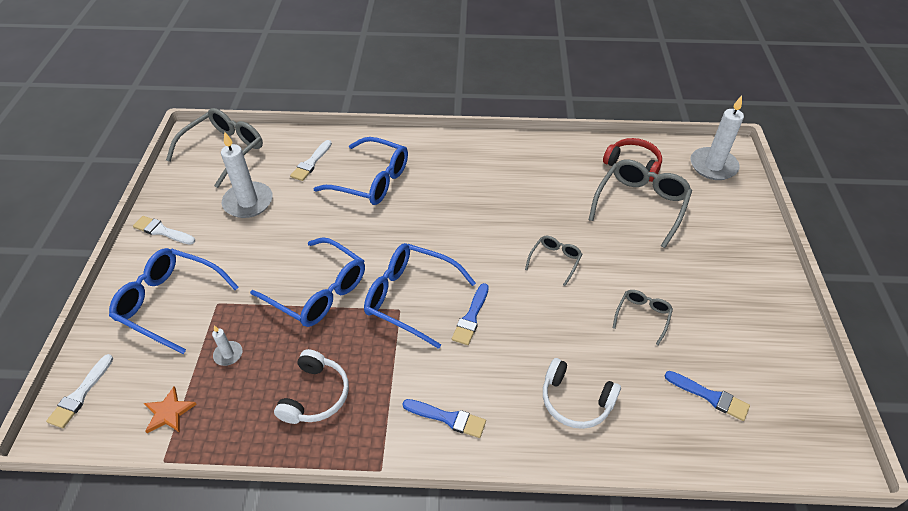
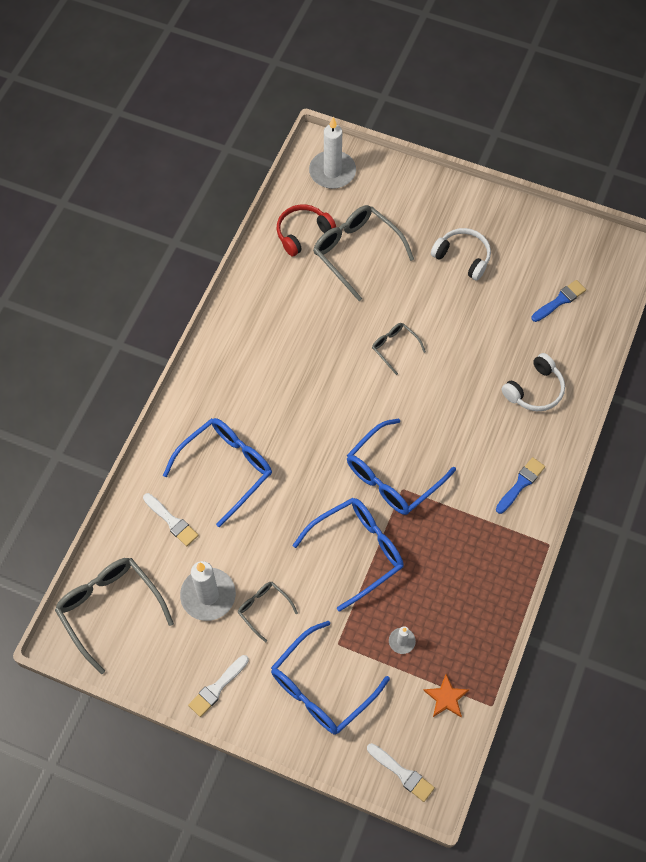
camera: 70 degrees left, 15 degrees up
(315, 395) = (467, 577): white headphones -> white headphones (463, 257)
(471, 317) = (431, 435): blue brush -> none
(642, 316) = (475, 309): grey glasses -> grey glasses (263, 609)

